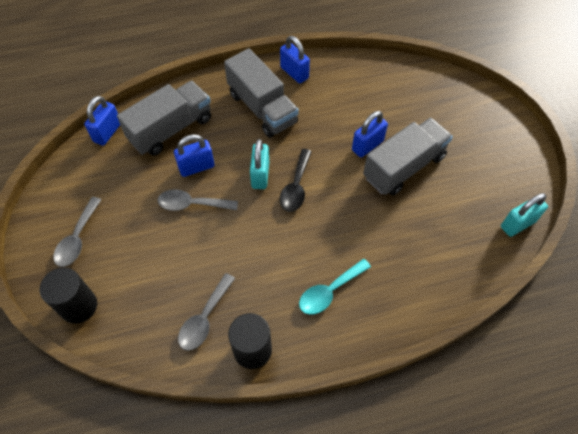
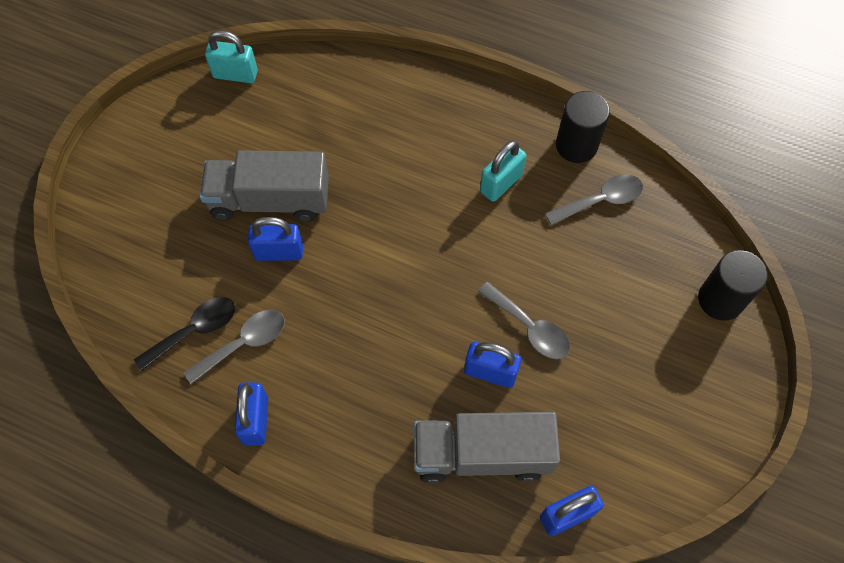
camera: 140 degrees left, 5 degrees up
(77, 239) = (685, 380): grey spoon -> grey spoon (244, 343)
(260, 175) = (427, 306): turquoise padlock -> turquoise padlock (501, 183)
(262, 108) = (345, 396): grey truck -> none
(296, 187) = (401, 263): black spoon -> black spoon (195, 331)
(329, 291) = (465, 142): turquoise spoon -> none

